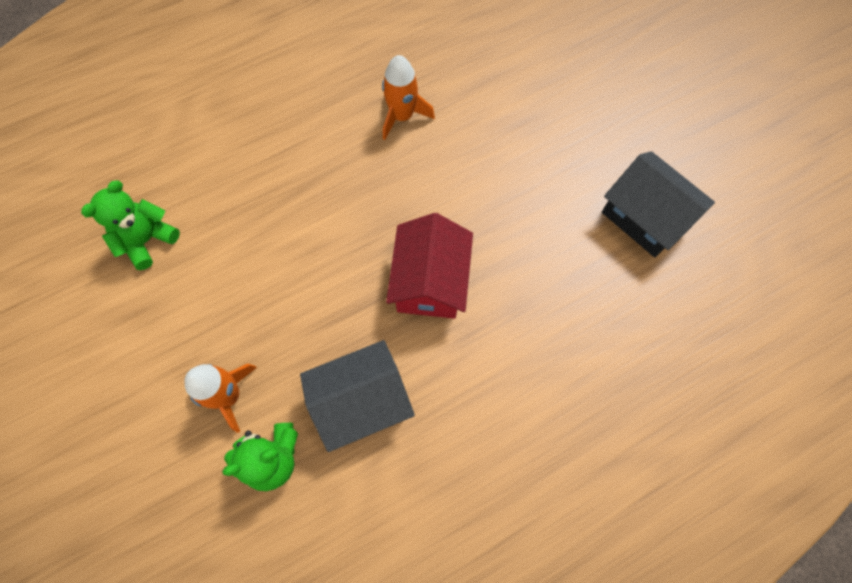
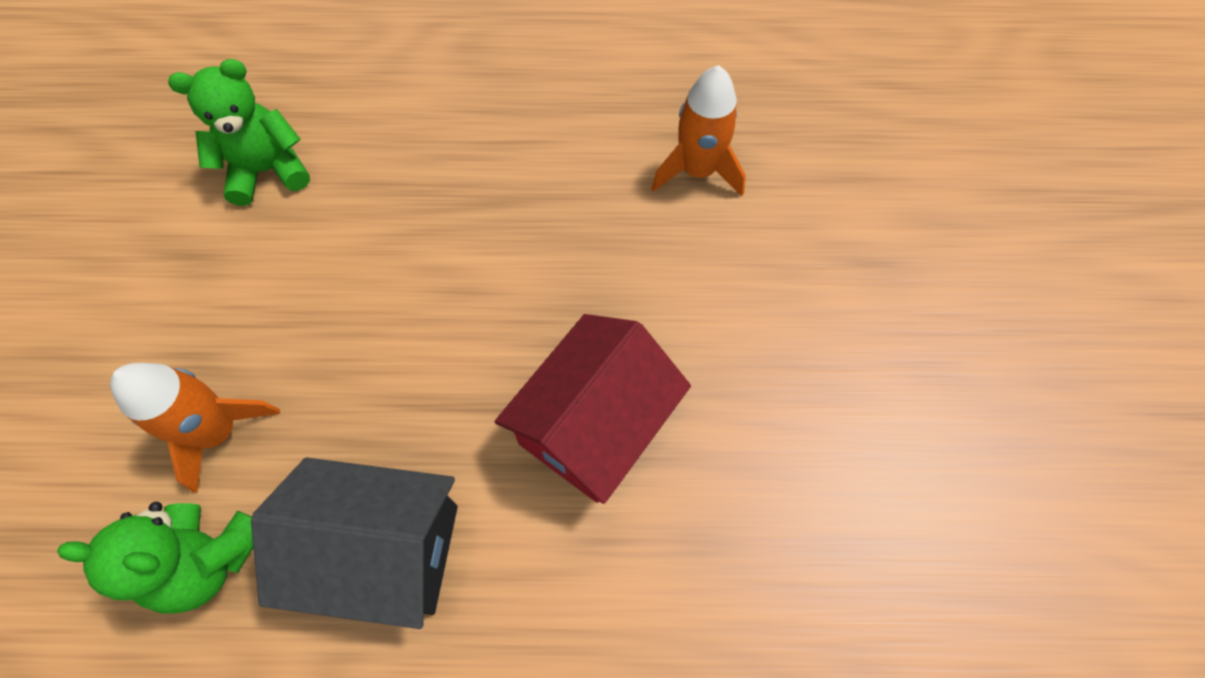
camera: 30 degrees right, 5 degrees down
(645, 217) = (1003, 511): black house -> none

